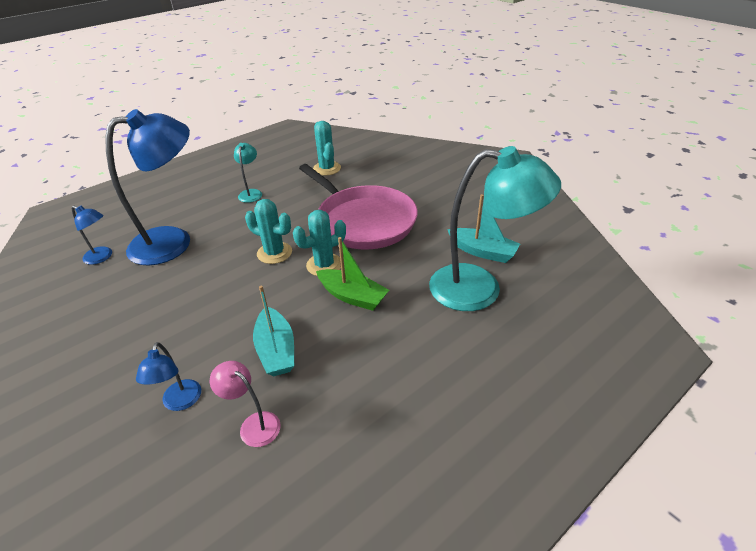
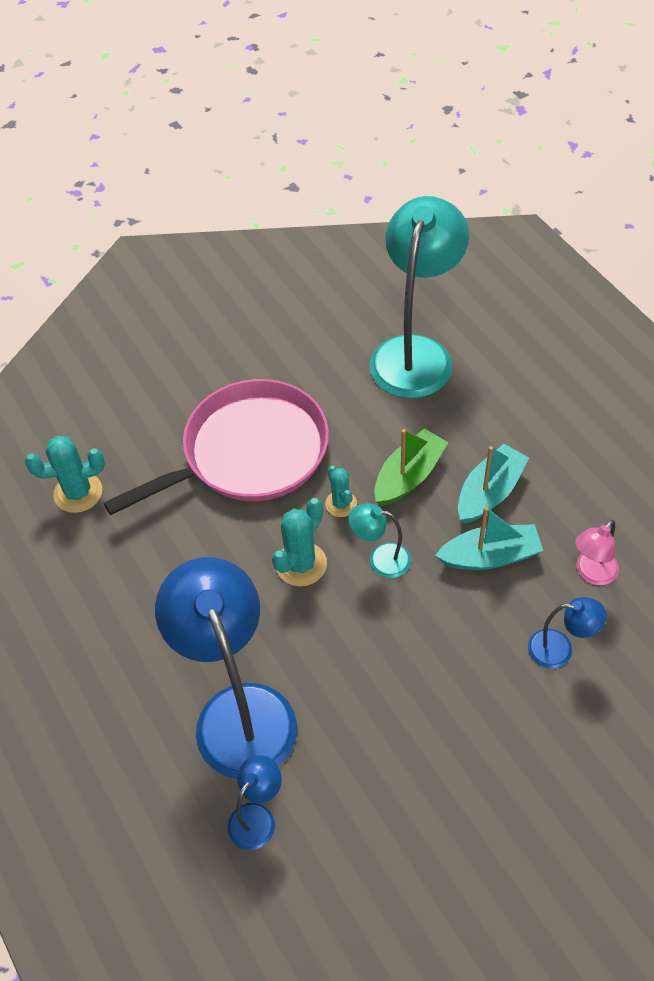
camera: 80 degrees left, 15 degrees up
(251, 193) = (122, 605): turquoise lamp -> turquoise lamp (380, 559)
(324, 265) = (341, 504): turquoise cactus -> turquoise cactus, size x0.64
(482, 251) = (348, 337): turquoise boat -> turquoise boat (489, 492)

